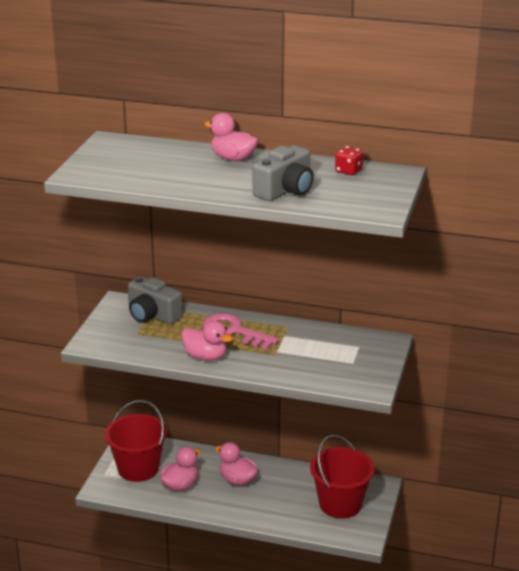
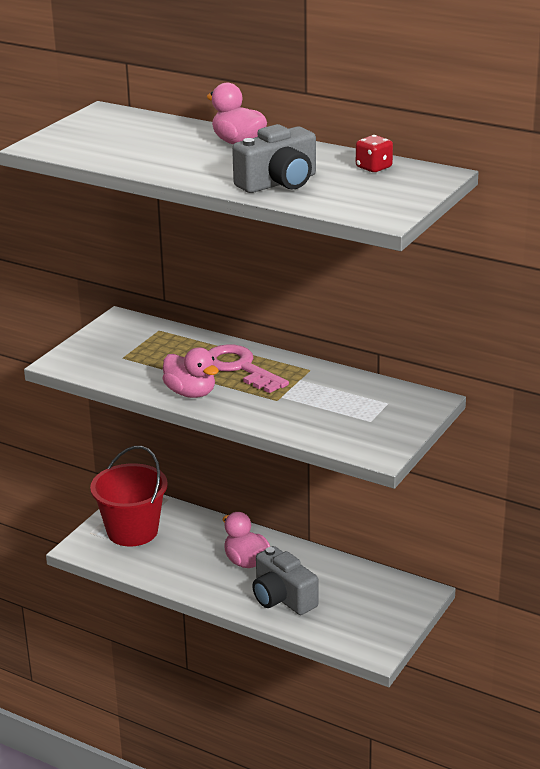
camera: 15 degrees right, 0 degrees up
(152, 315) = (151, 339): grey camera -> grey camera (282, 598)
(180, 485) = (174, 558): pink duck -> none
(340, 504) = (362, 608): red bucket -> none

